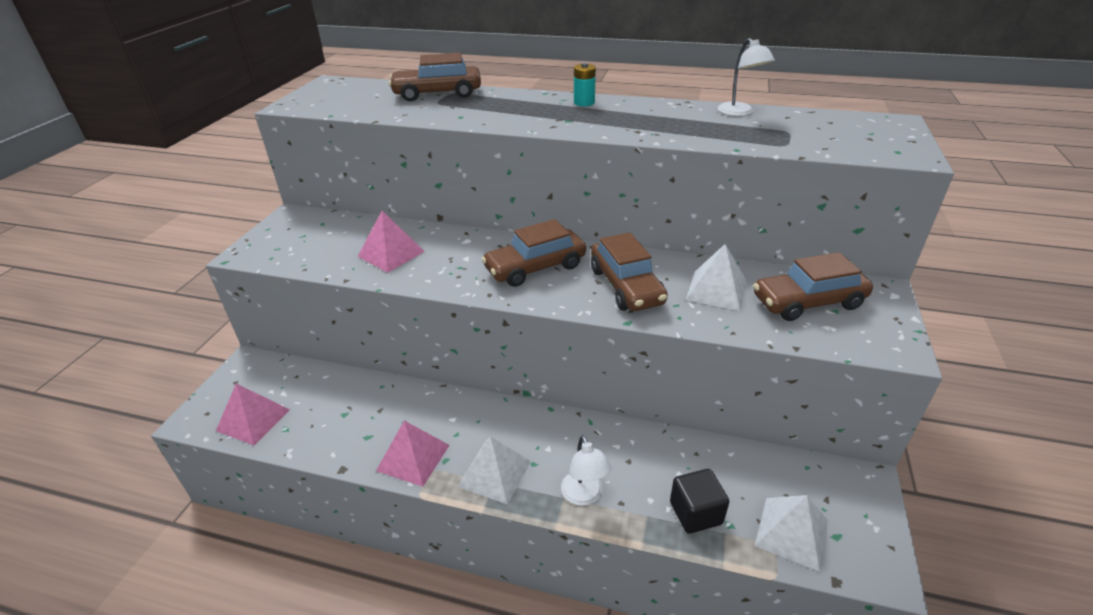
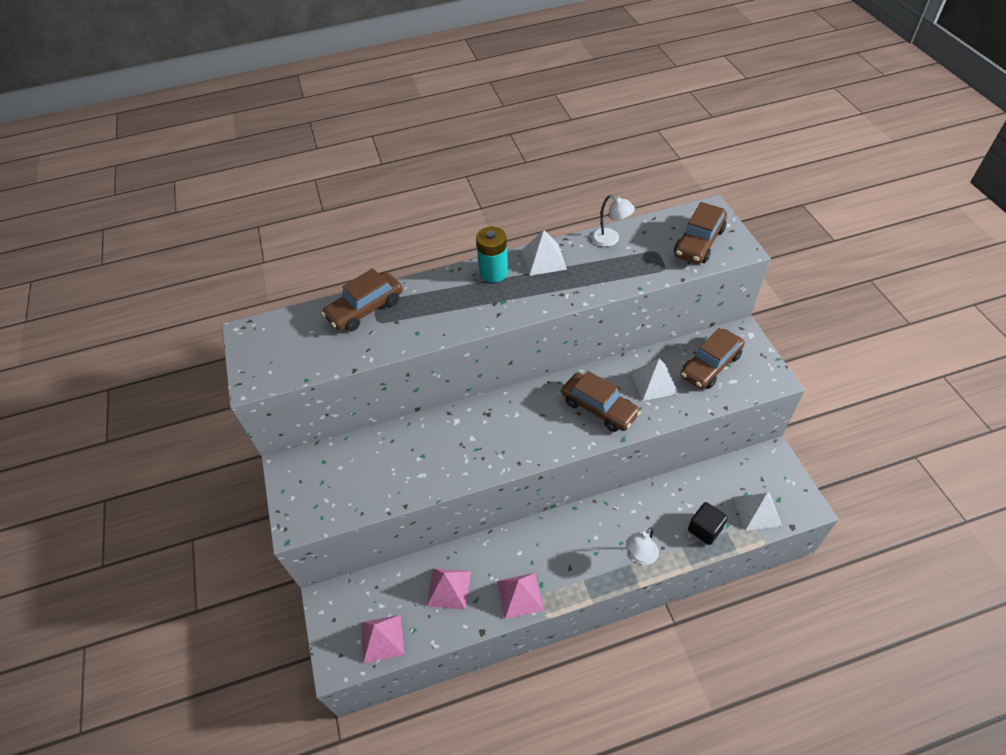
camera: 30 degrees left, 15 degrees up
(391, 254) = (413, 463): pink pyramid -> pink pyramid (449, 588)
(494, 473) = (578, 574): white pyramid -> white pyramid (544, 259)
(535, 267) = (528, 422): brown car -> brown car (698, 242)
(584, 103) = (494, 272): turquoise battery -> turquoise battery, size x1.61
(584, 496) = (640, 556): white lamp -> white lamp turned 90 degrees clockwise

